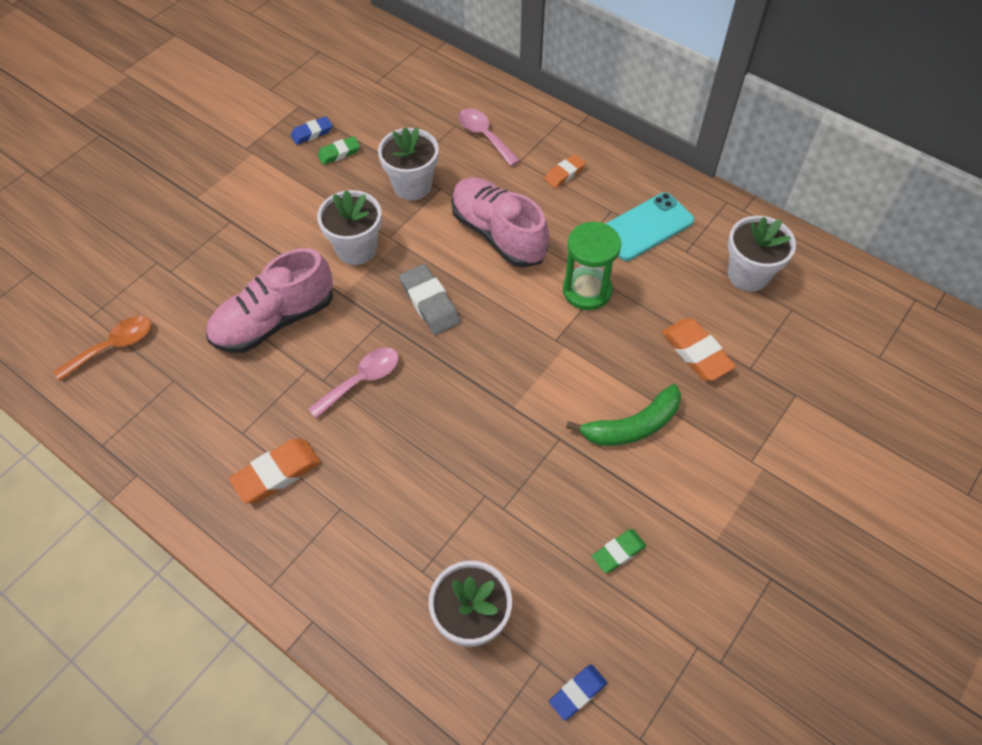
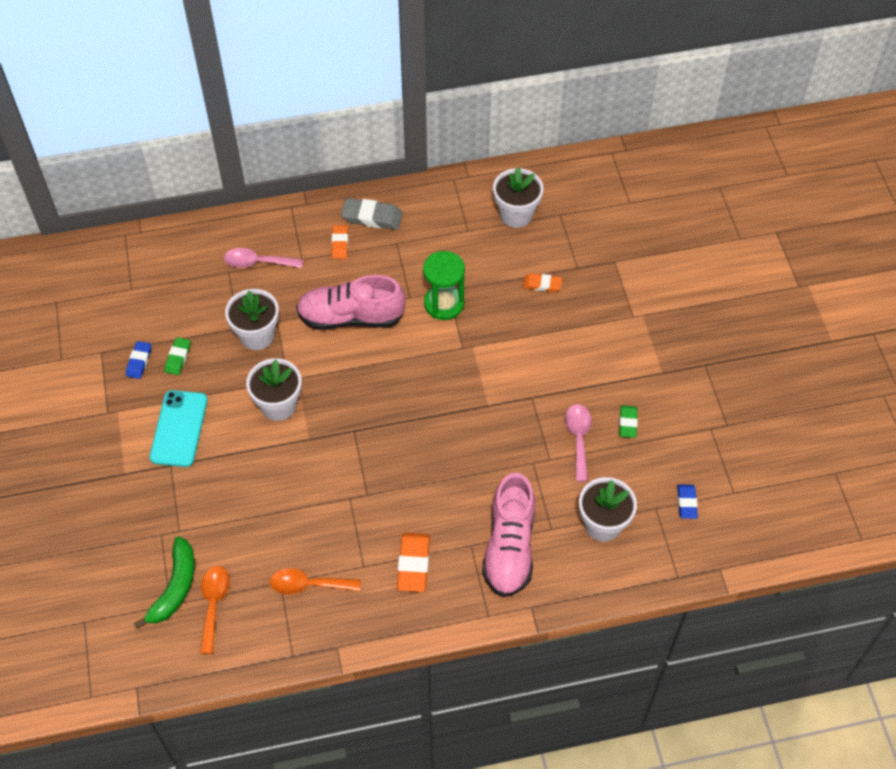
camera: 50 degrees left, 0 degrees up
(187, 403) = (308, 585): none -> orange spoon
(275, 320) = (291, 492): pink shoe -> pink shoe (509, 547)
(362, 380) = (389, 472): pink spoon -> pink spoon (578, 438)
(430, 303) = (367, 394): grey eraser -> grey eraser (372, 217)
(632, 426) = (558, 355): green banana -> green banana (175, 587)
(645, 227) = (428, 235): turquoise phone -> turquoise phone (179, 428)
(696, 352) = (542, 284): orange eraser -> orange eraser, size x0.62

